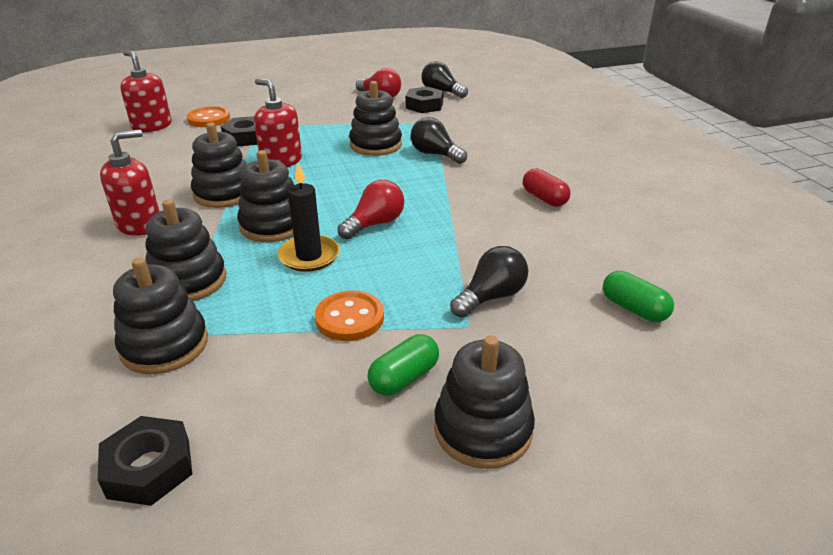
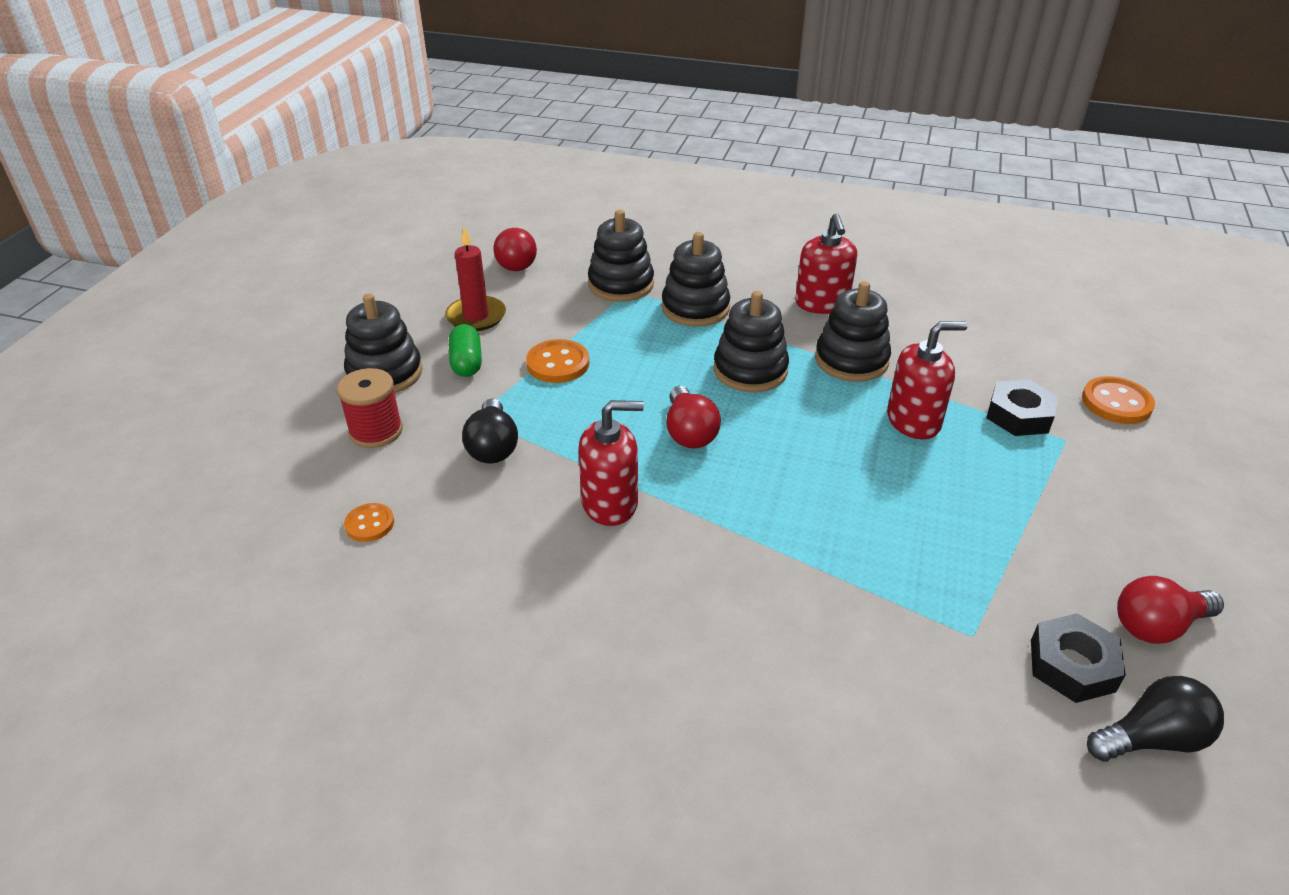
camera: 125 degrees right, 5 degrees up
(149, 468) = (516, 262): black nut -> red light bulb
(152, 126) = (1108, 354): red soap dispenser -> red soap dispenser (610, 503)
(309, 256) = (670, 373): black candle -> none
(313, 424) = (476, 316): none -> red candle
(375, 145) = (913, 522): black stacking toy -> none
(435, 154) = (833, 567): black light bulb -> none
(544, 198) = (610, 601): red capsule -> none
(558, 373) = (376, 431): none -> red spool
(633, 309) = (369, 524): green capsule -> orange button

